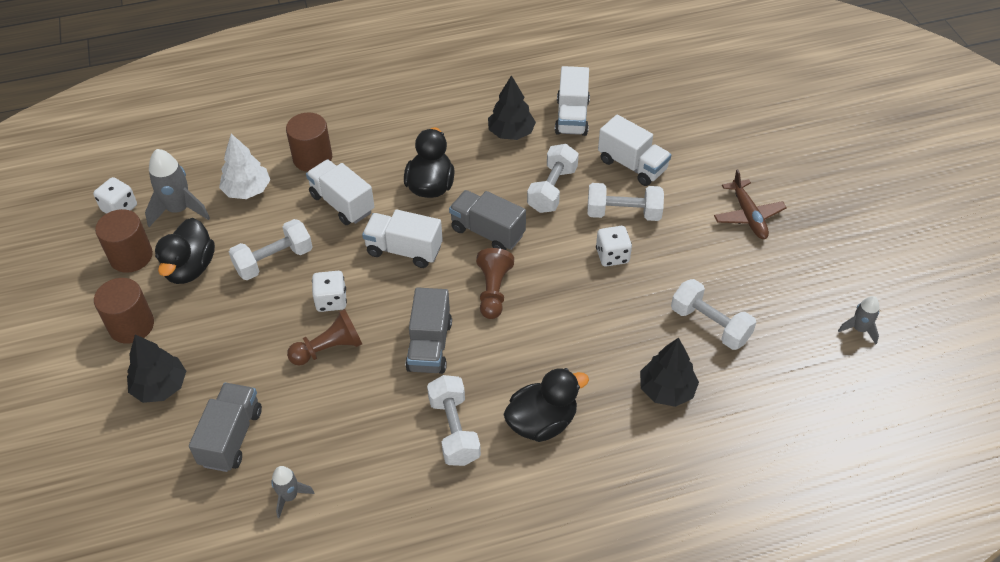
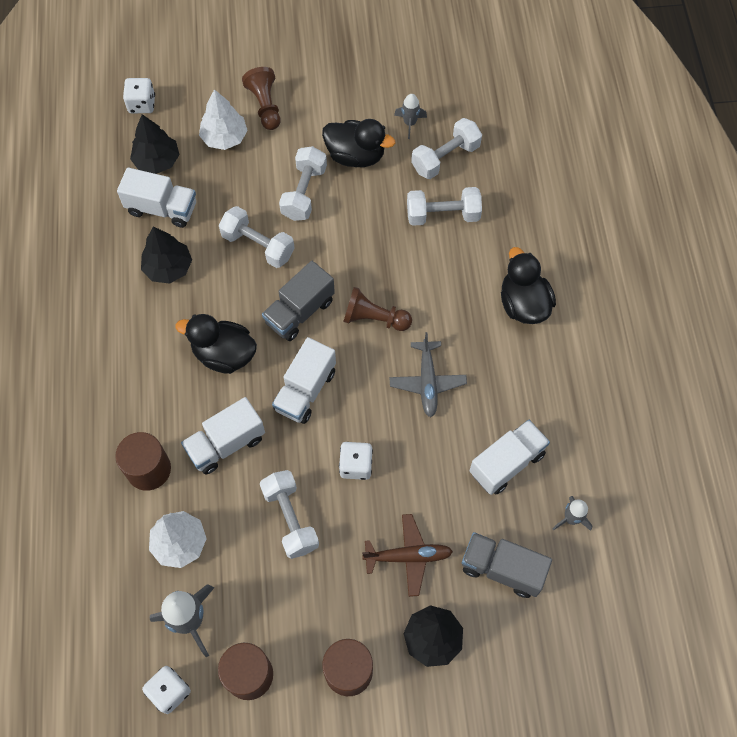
camera: 80 degrees left, 15 degrees up
(190, 268) = (281, 608): black duck -> black duck (355, 156)
(329, 348) = (414, 472): brown pawn -> brown pawn (265, 106)
(430, 346) = (427, 382): grey truck -> grey plane
(454, 430) = (521, 374): white dumbbell -> white dumbbell (443, 215)
(612, 256) = (353, 213): white dice -> white dice (142, 104)
(632, 165) = (244, 171): white truck -> white truck (506, 463)
(666, 144) = (224, 137): none -> white tree
(666, 390) = (505, 205): black tree -> black tree (157, 161)
(748, 216) = (331, 97): brown plane -> brown plane (408, 556)
(859, 329) = (469, 57): grey rocket -> grey rocket (410, 123)

